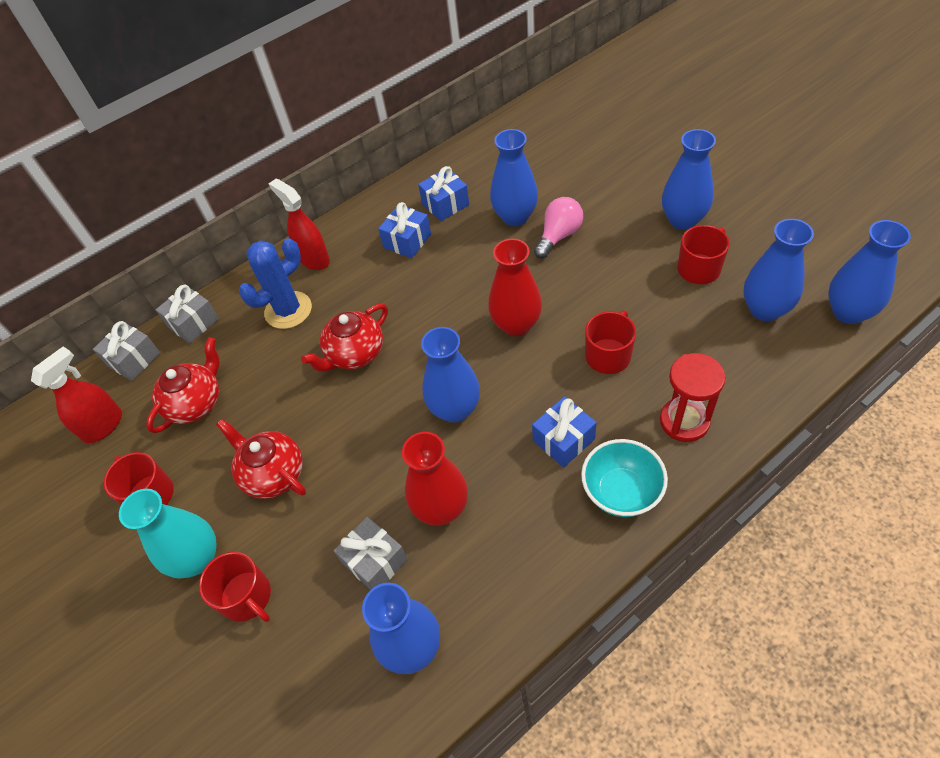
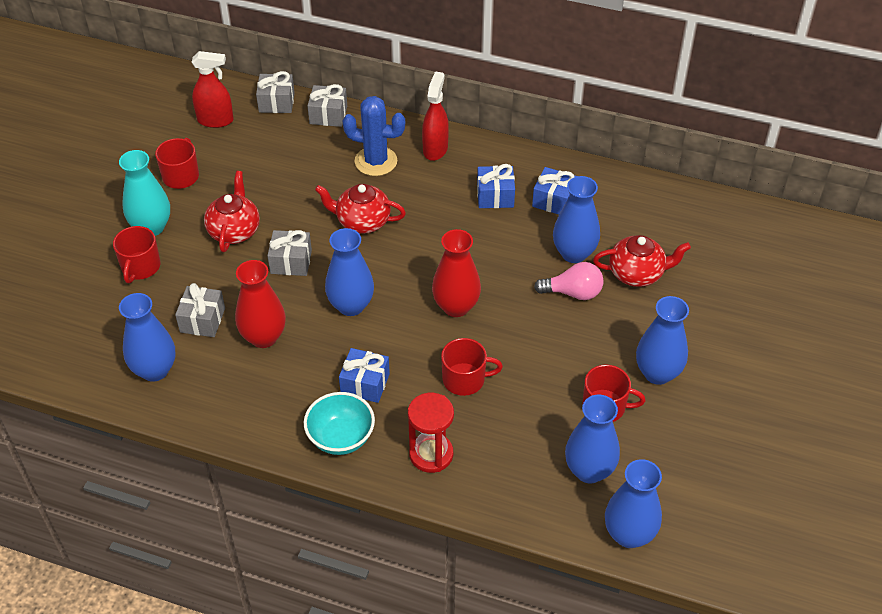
camera: 50 degrees right, 5 degrees down
(196, 403) = (263, 157): red teapot -> red teapot (637, 273)
(358, 438) = (291, 262): none -> grey gift

